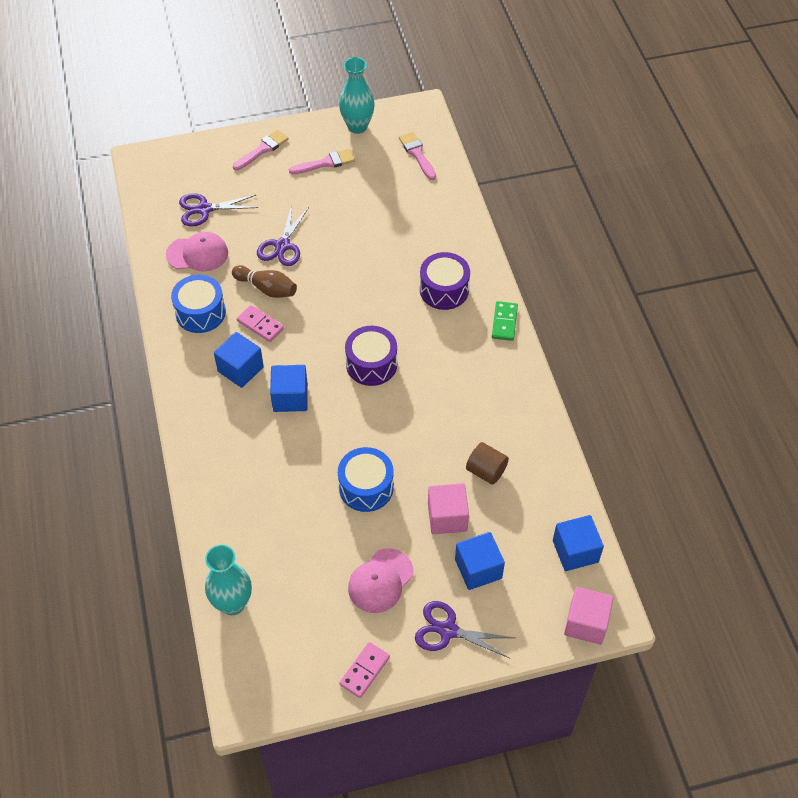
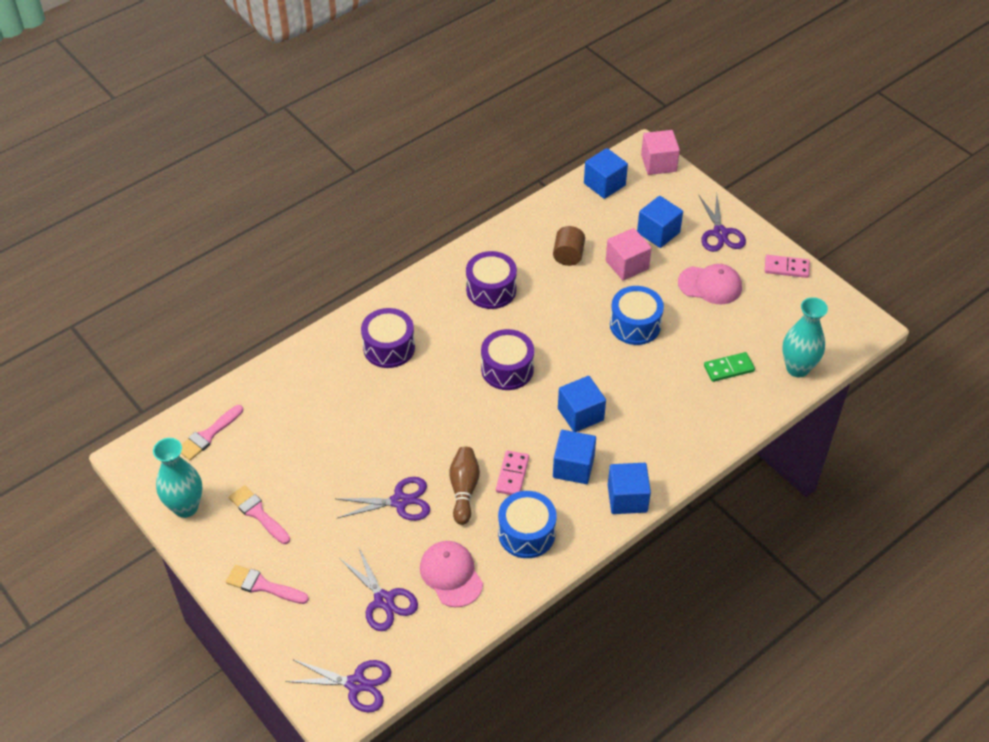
camera: 115 degrees left, 5 degrees down
(152, 175) = (356, 684): none -> purple scissors
(186, 393) = (627, 498): none -> blue cube
(473, 389) = (491, 290): none -> purple drum
(504, 322) = (404, 292): green domino -> green domino (729, 368)

